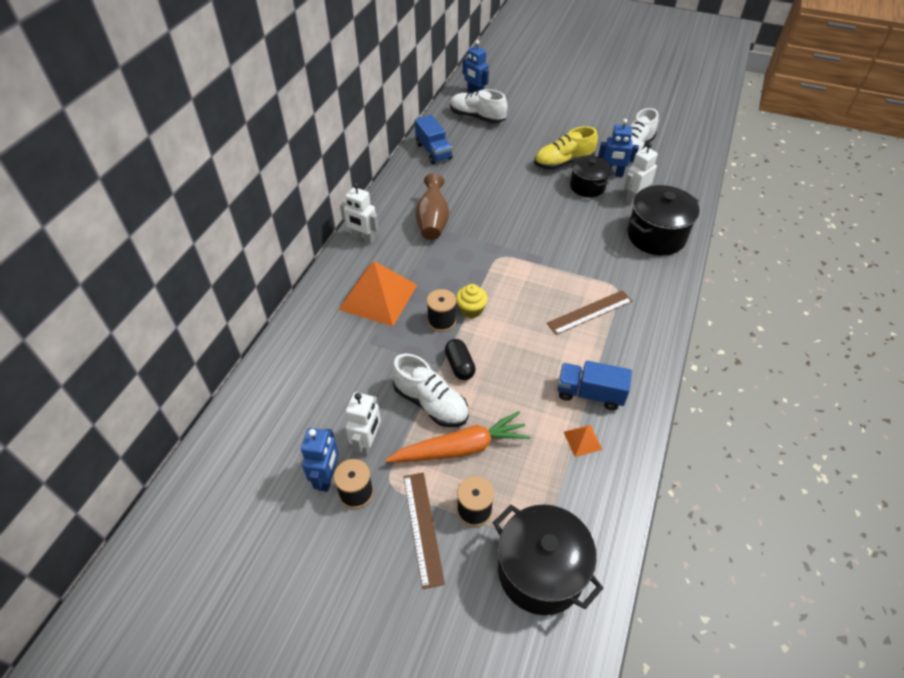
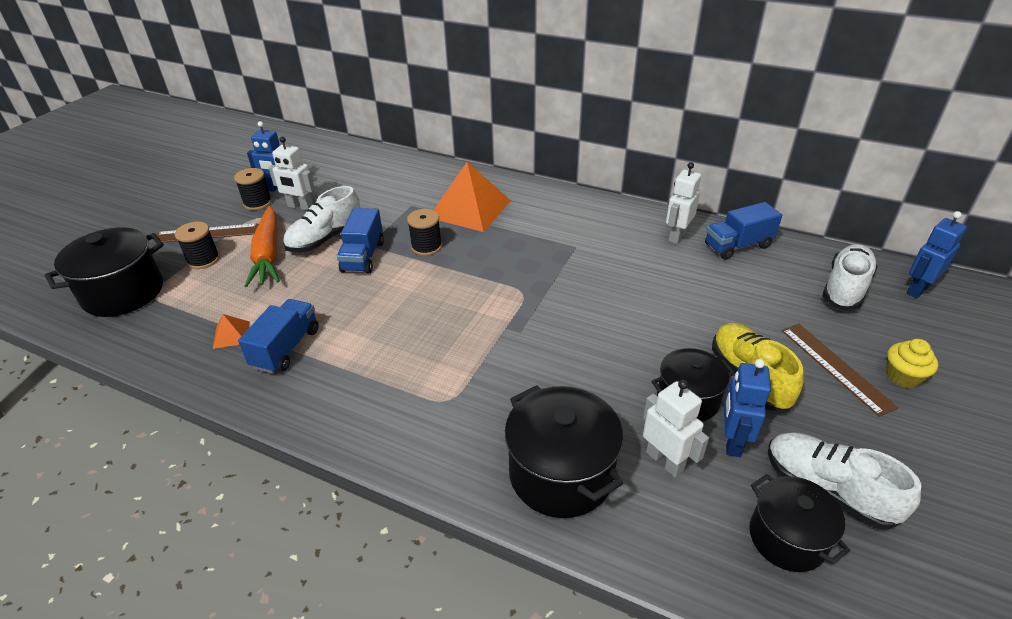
camera: 95 degrees right, 10 degrees down
(363, 239) = (558, 198): white robot -> white robot (677, 236)
(432, 222) = (588, 243): brown vase -> none
(459, 365) = (363, 256): black capsule -> blue truck
(471, 310) = (438, 267): yellow cupcake -> yellow cupcake (902, 376)
(589, 312) = (410, 365): brown ruler -> brown ruler (836, 367)
(665, 165) = (787, 538): none -> black pot

